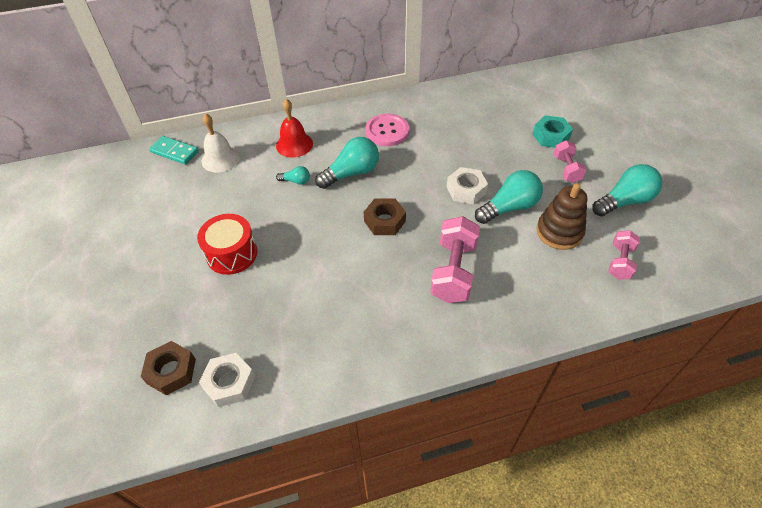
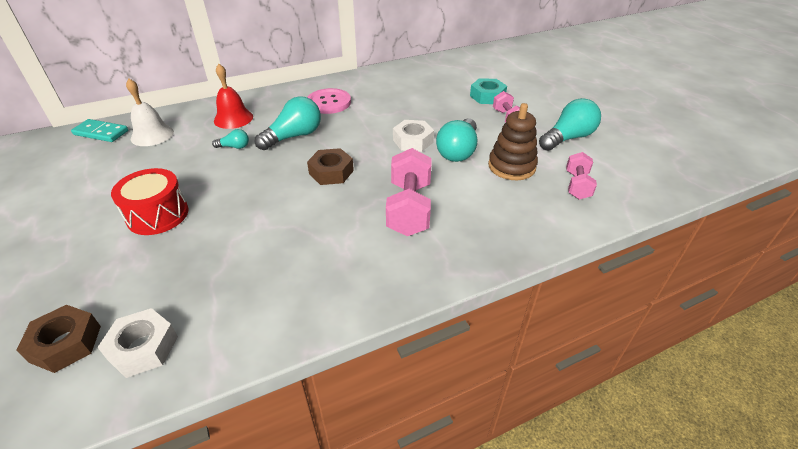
camera: 10 degrees left, 10 degrees down
(509, 207) = (458, 151): turquoise light bulb -> turquoise light bulb turned 150 degrees clockwise

